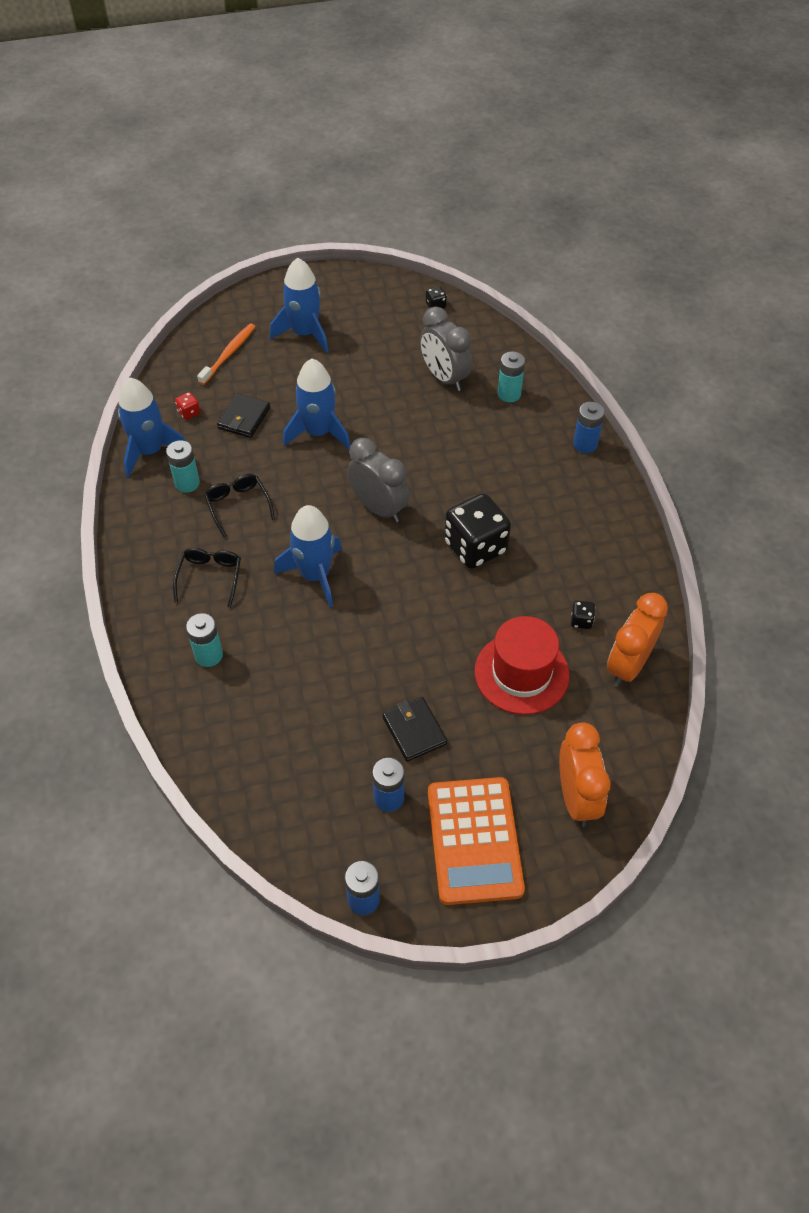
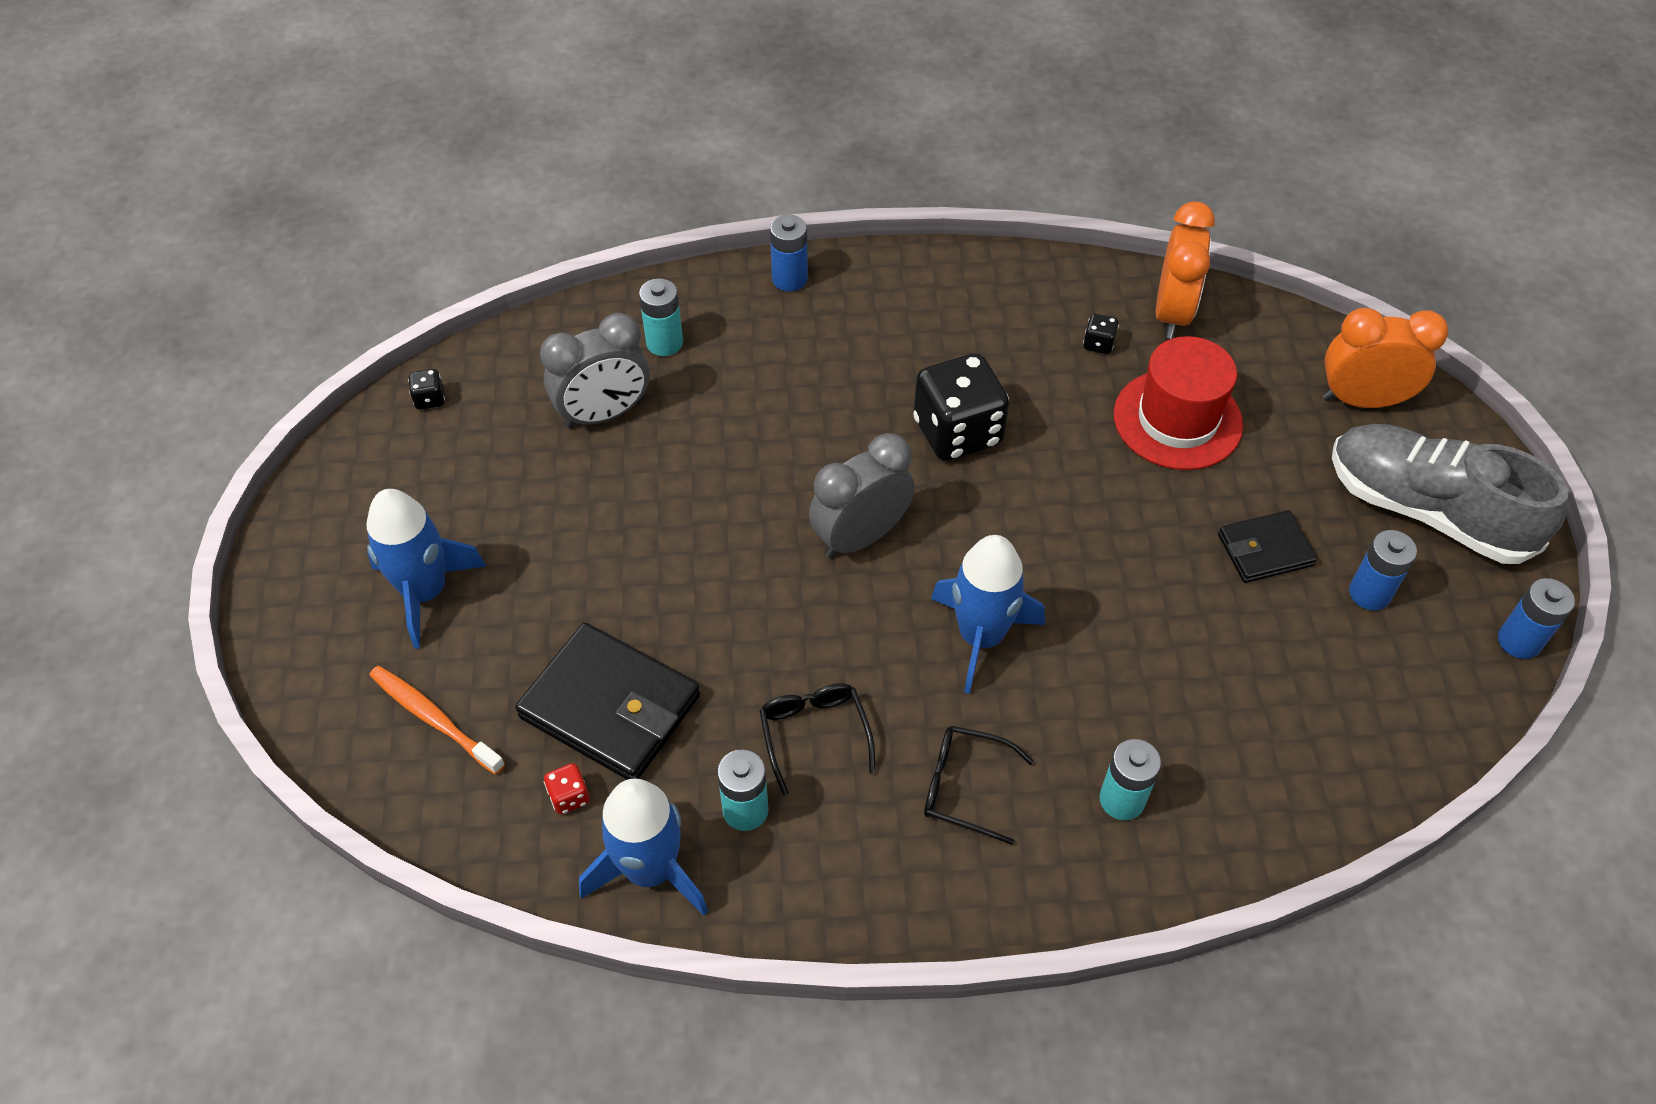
camera: 80 degrees left, 0 degrees up
(238, 505) = (814, 733): black glasses -> black glasses turned 90 degrees clockwise
(244, 418) = (610, 707): black wallet -> black wallet, size x1.72
(318, 432) = (677, 598): blue rocket -> none
(474, 840) = (1427, 511): orange calculator -> grey shoe
(628, 665) = (1172, 313): orange clock -> orange clock turned 120 degrees counterclockwise

